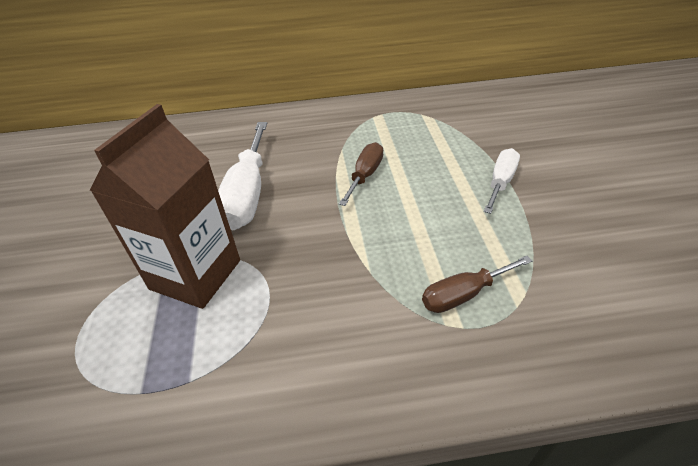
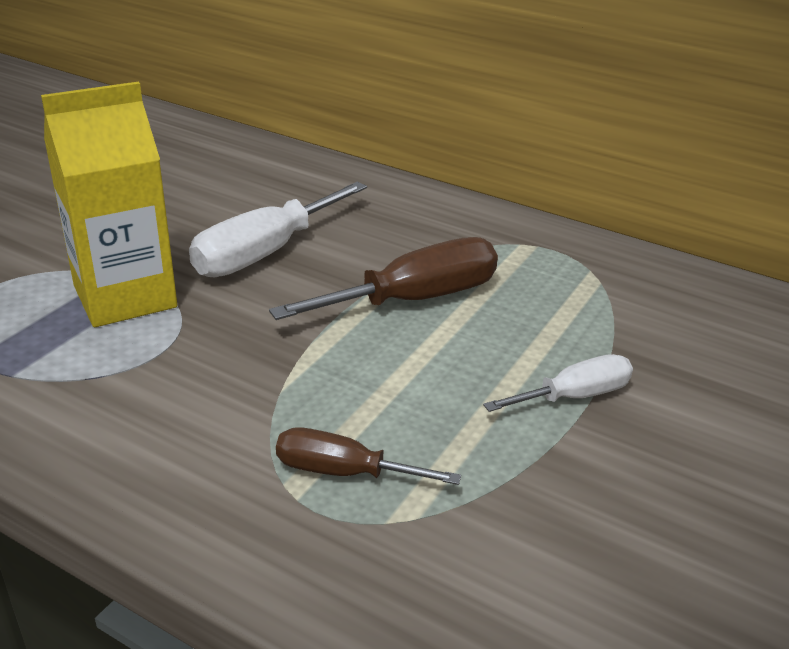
camera: 35 degrees right, 10 degrees down
(195, 274) = (125, 297): brown carton -> yellow carton
(365, 175) = (414, 299): brown screwdriver -> brown screwdriver, size x1.68

